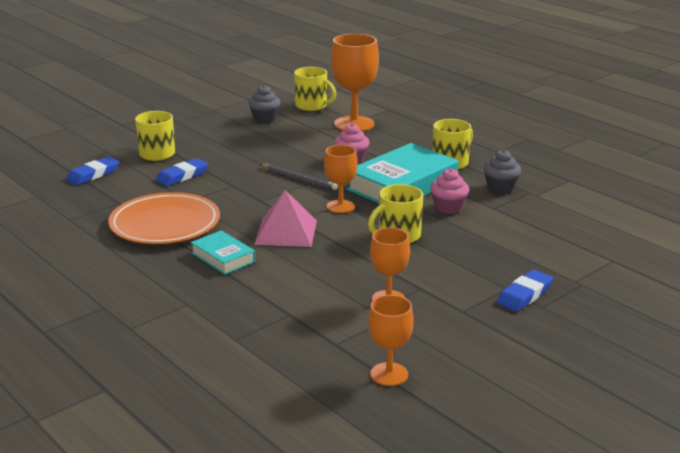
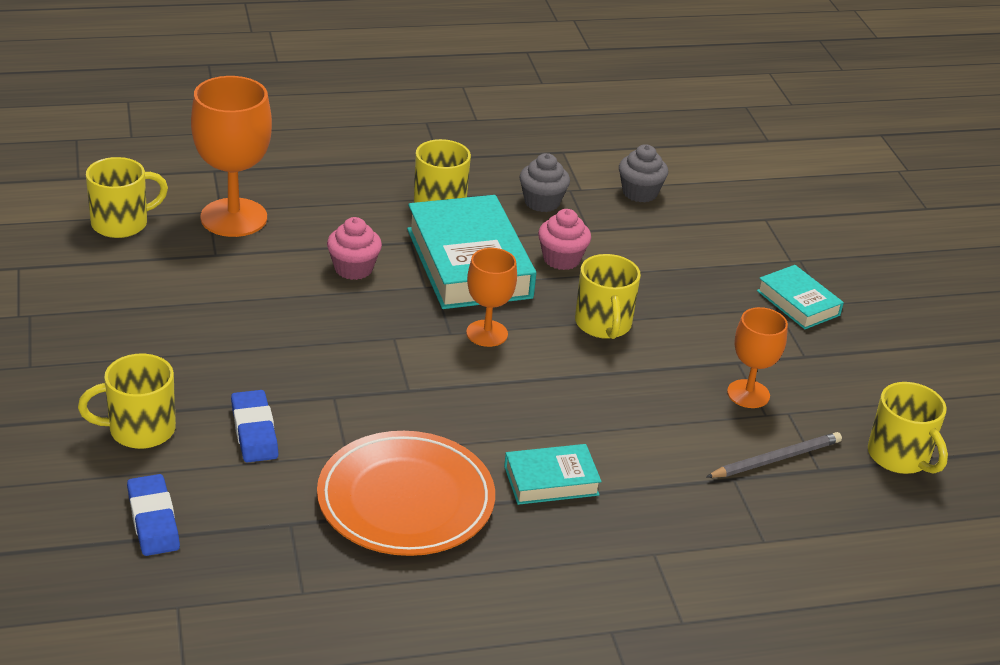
camera: 65 degrees left, 10 degrees up
(265, 119) = (121, 282): grey cupcake -> grey cupcake (639, 193)
(286, 232) = (522, 403): pink pyramid -> none
(299, 178) = (370, 332): grey pencil -> grey pencil (776, 459)
(389, 374) = (899, 457): orange goblet -> yellow mug
(524, 295) = (798, 303): blue eraser -> turquoise book

